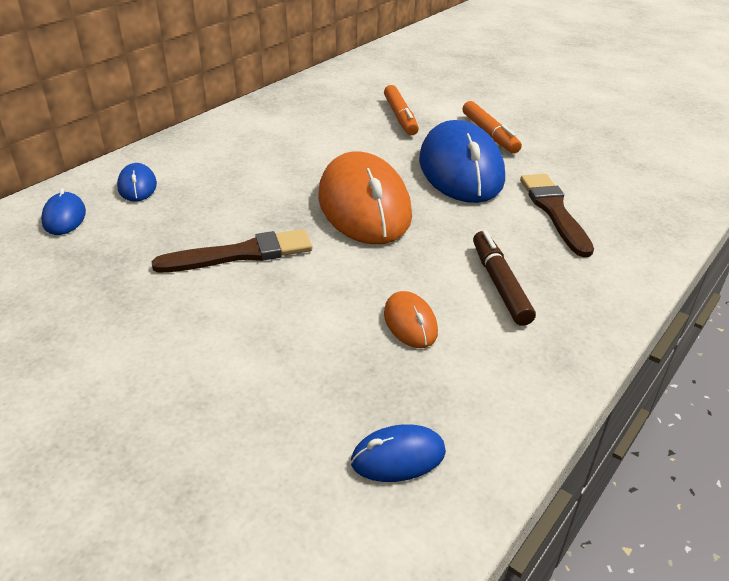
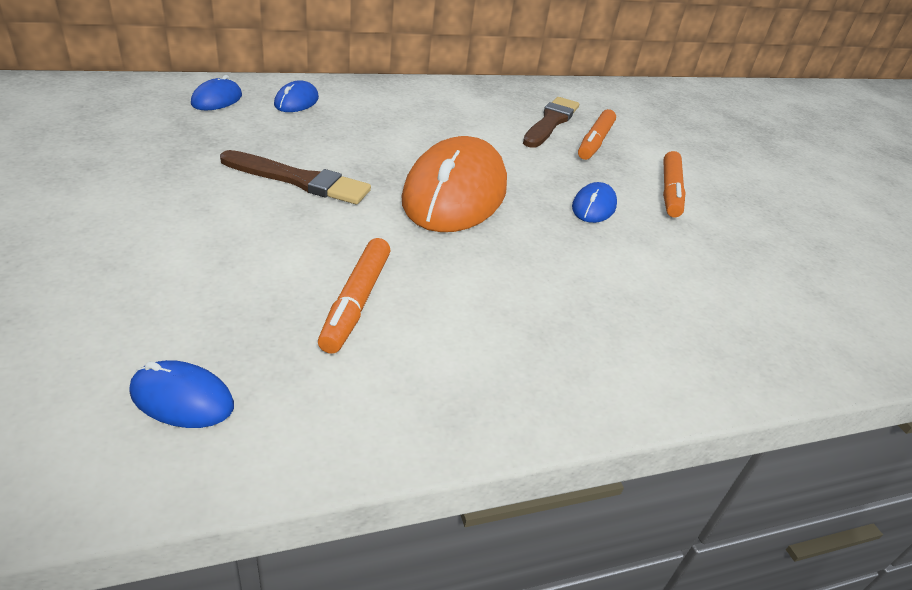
camera: 30 degrees right, 0 degrees up
(410, 323) = (356, 302): orange mouse -> orange marker
(460, 170) = (593, 207): blue mouse -> blue mouse, size x0.44
(500, 284) = (489, 317): brown marker -> none
(554, 211) = (645, 285): brown brush -> brown brush (551, 122)

